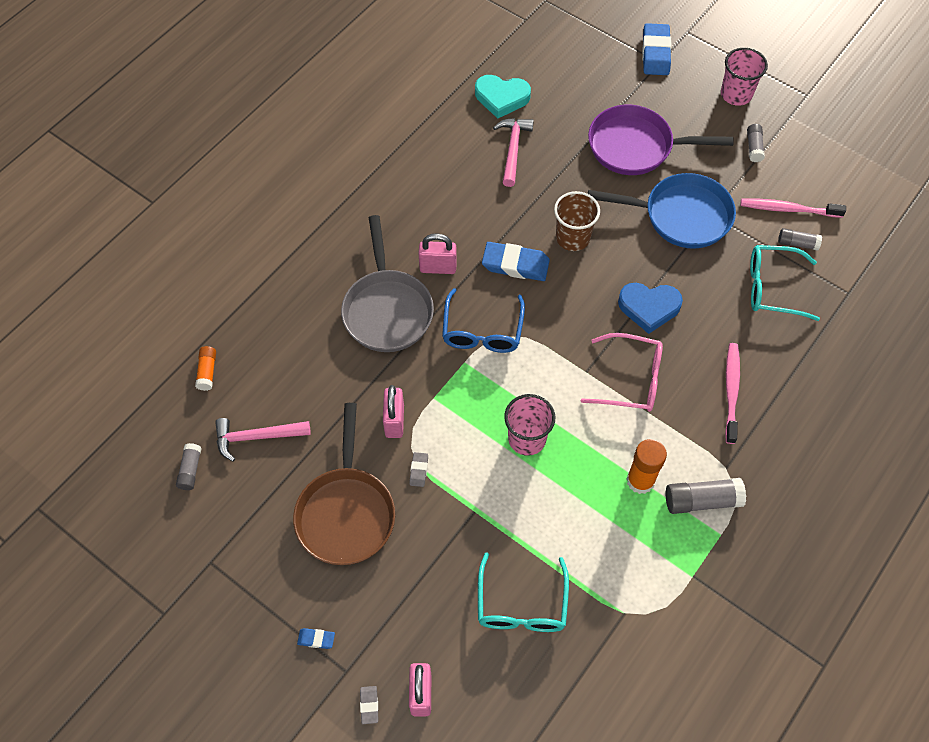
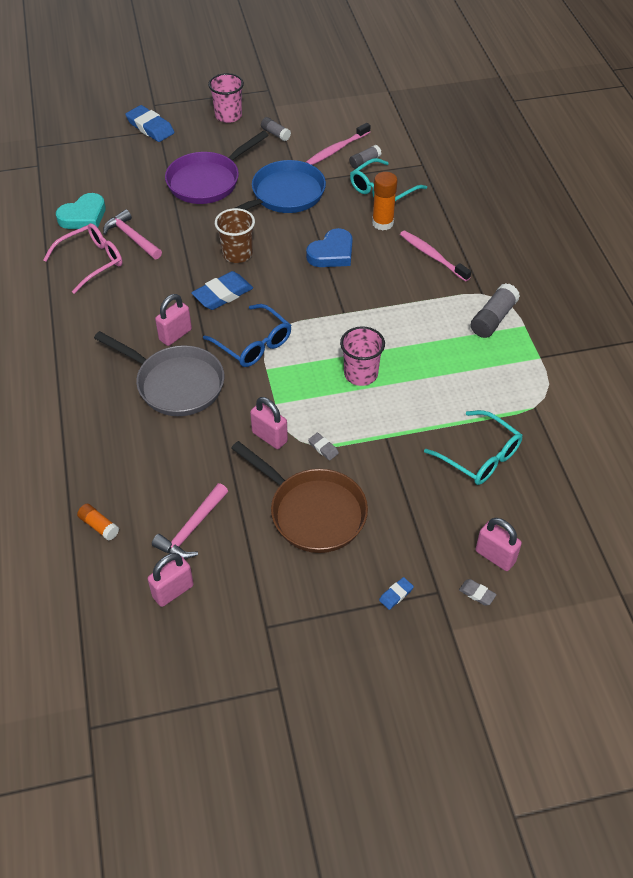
camera: 50 degrees left, 10 degrees down
(190, 470) = (173, 591): grey glue stick -> pink padlock
(631, 379) = (373, 295): pink glasses -> pink glasses (91, 262)
(640, 480) = (450, 338): orange glue stick -> orange glue stick (382, 223)

